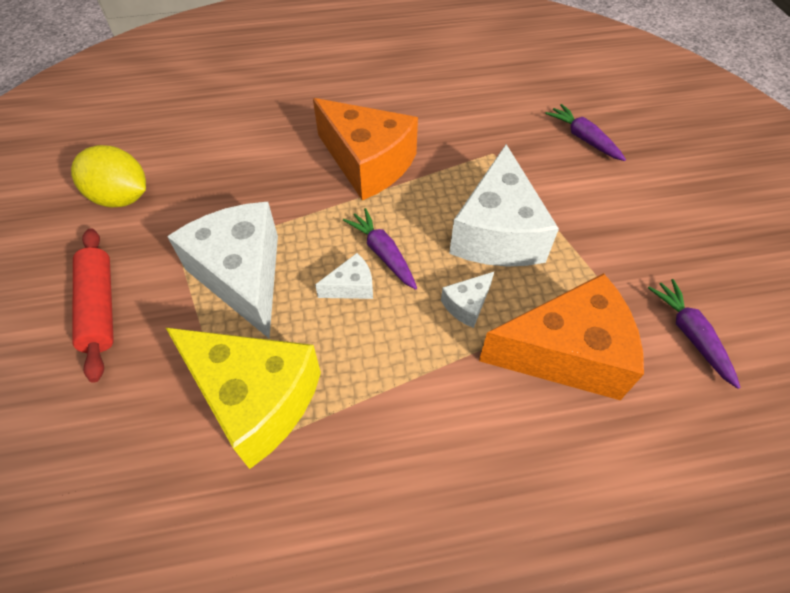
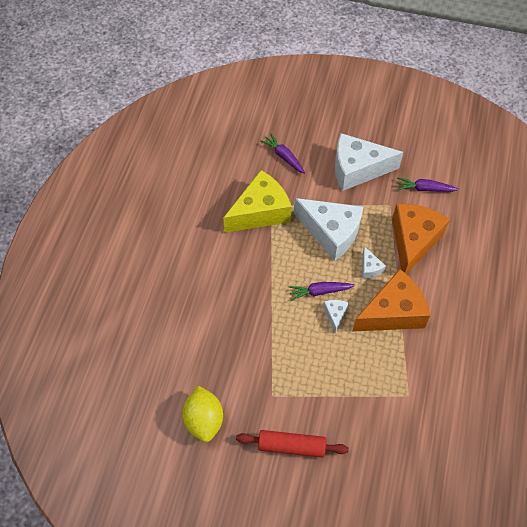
camera: 65 degrees left, 5 degrees up
(122, 198) = (204, 420): yellow lemon -> yellow lemon turned 60 degrees counterclockwise
(242, 276) = (303, 366): white cheese -> white cheese (357, 169)
(255, 399) = (383, 381): yellow cheese -> yellow cheese (260, 212)
(367, 163) = (246, 272): orange cheese -> orange cheese (392, 312)
(583, 139) = (284, 157): purple carrot -> purple carrot turned 60 degrees clockwise

